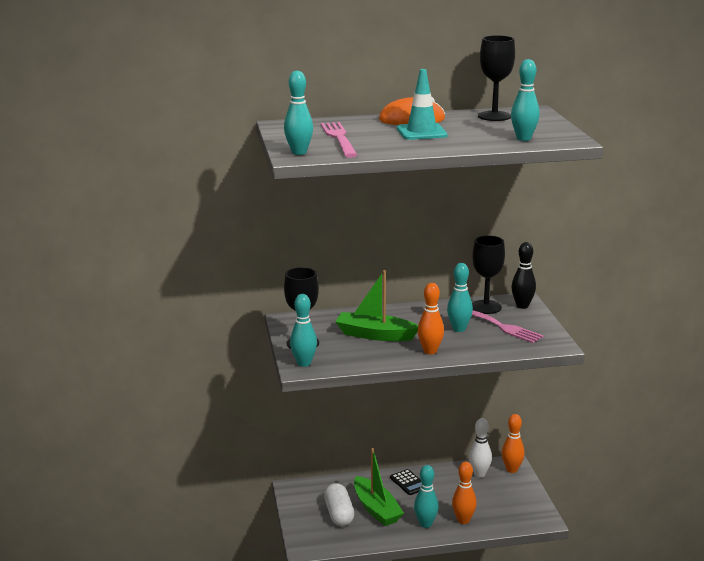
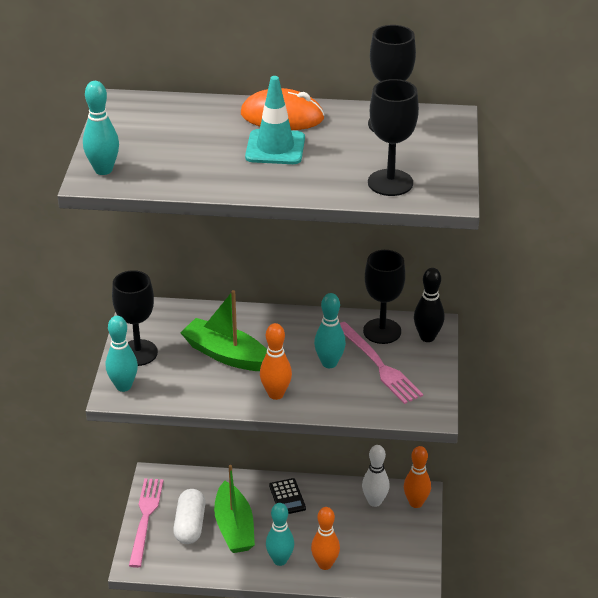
camera: 15 degrees right, 15 degrees up
(339, 138) = (169, 146): pink fork -> pink fork (145, 518)
(523, 138) = (390, 183): turquoise bowling pin -> black goblet

